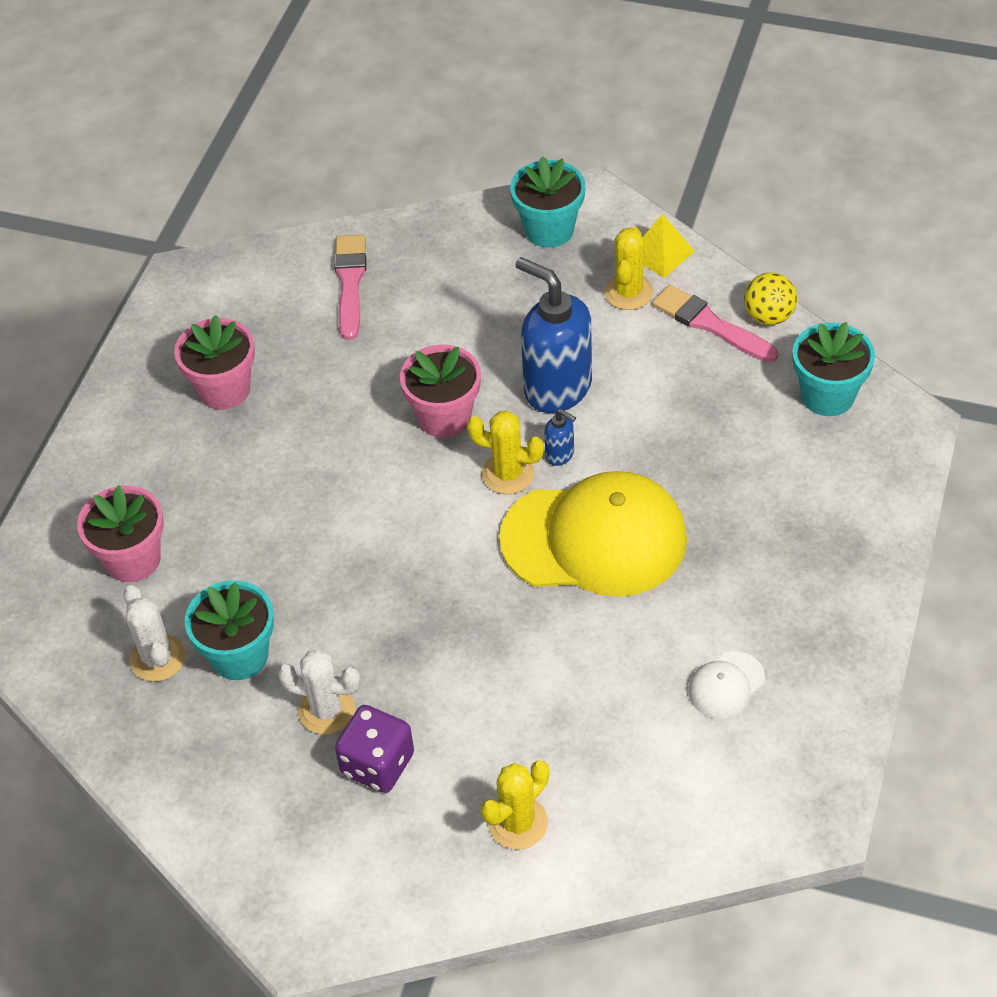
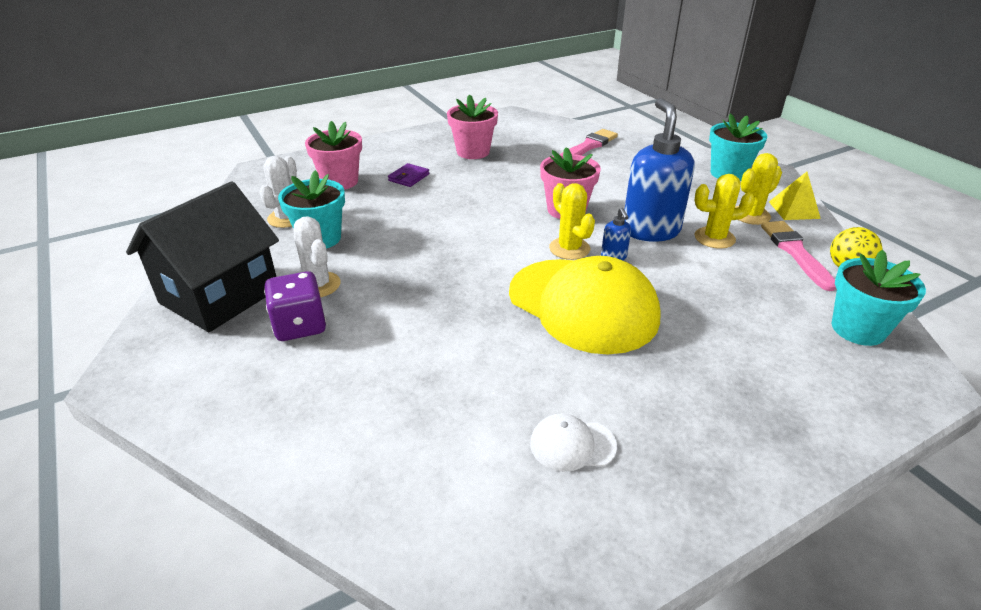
camera: 40 degrees right, 15 degrees down
(206, 491) = (409, 177): none -> purple wallet
(249, 800) = (220, 296): none -> black house
(518, 823) = (319, 416): yellow cactus -> yellow cactus (714, 238)

